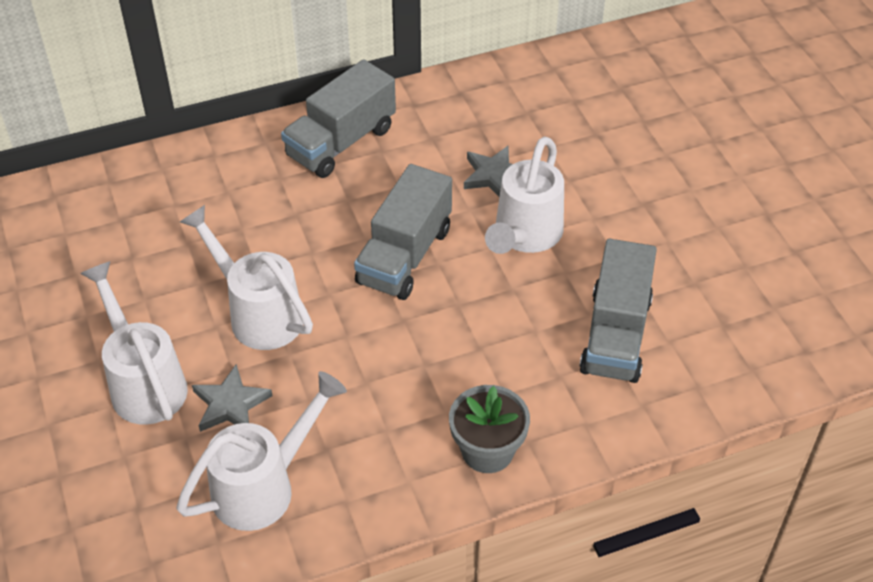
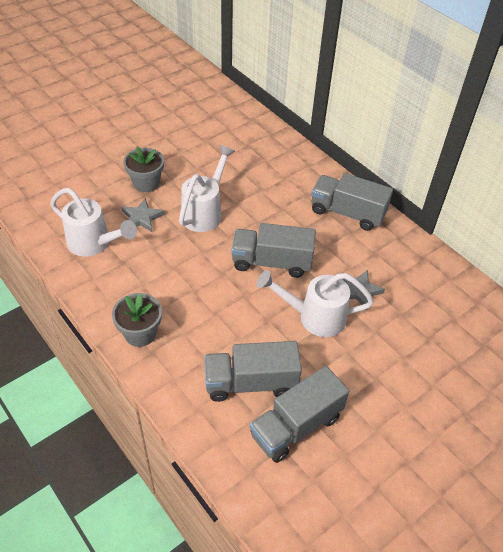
camera: 70 degrees right, 0 degrees up
(144, 382) = (146, 183): white watering can -> grey flower pot
(695, 304) = (296, 426): none -> grey truck

